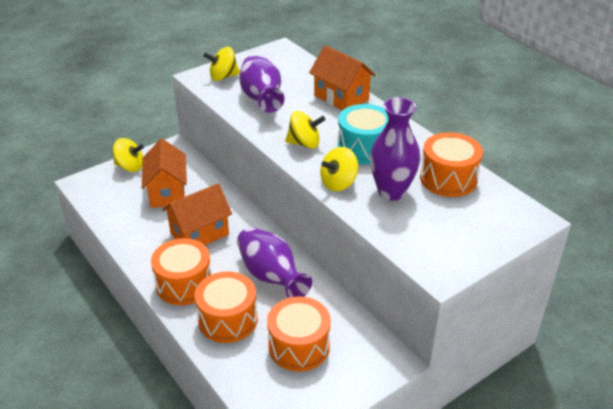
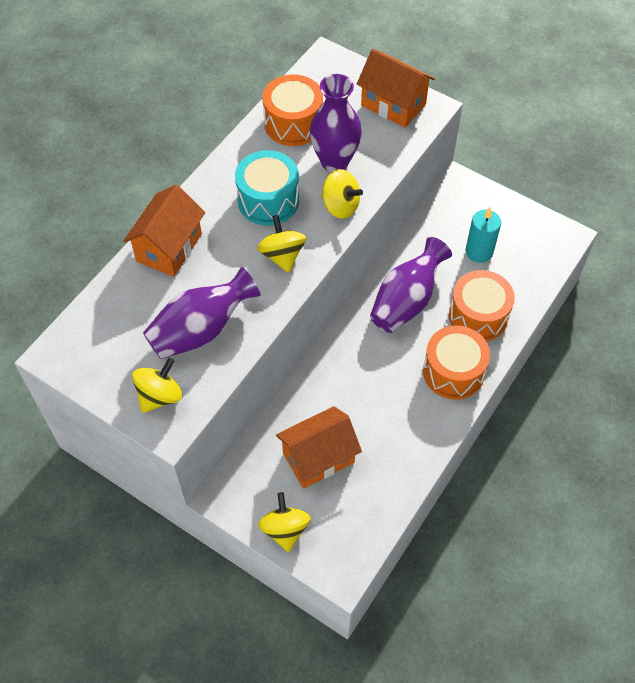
camera: 110 degrees left, 20 degrees up
(199, 234) = (375, 390): orange house -> orange house (393, 104)
(223, 77) = (160, 396): yellow spinning top -> yellow spinning top turned 105 degrees counterclockwise
(299, 346) = (479, 251): orange drum -> turquoise candle

